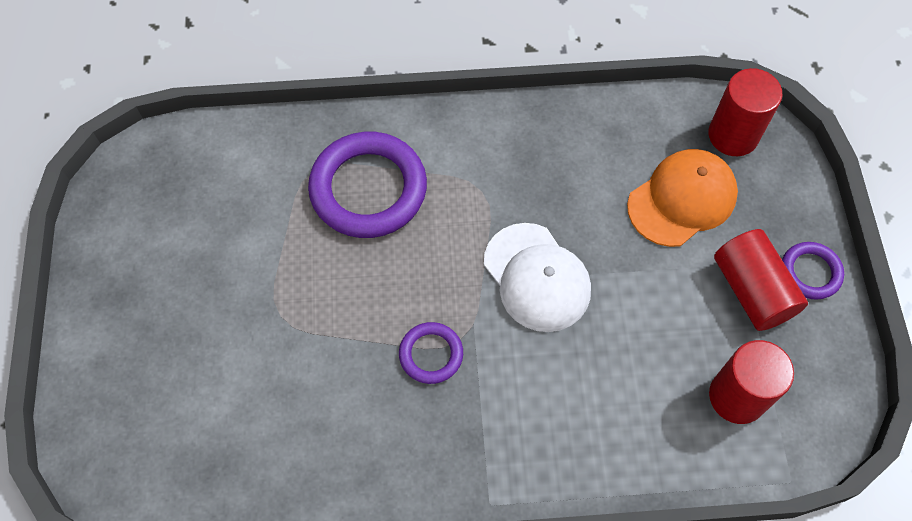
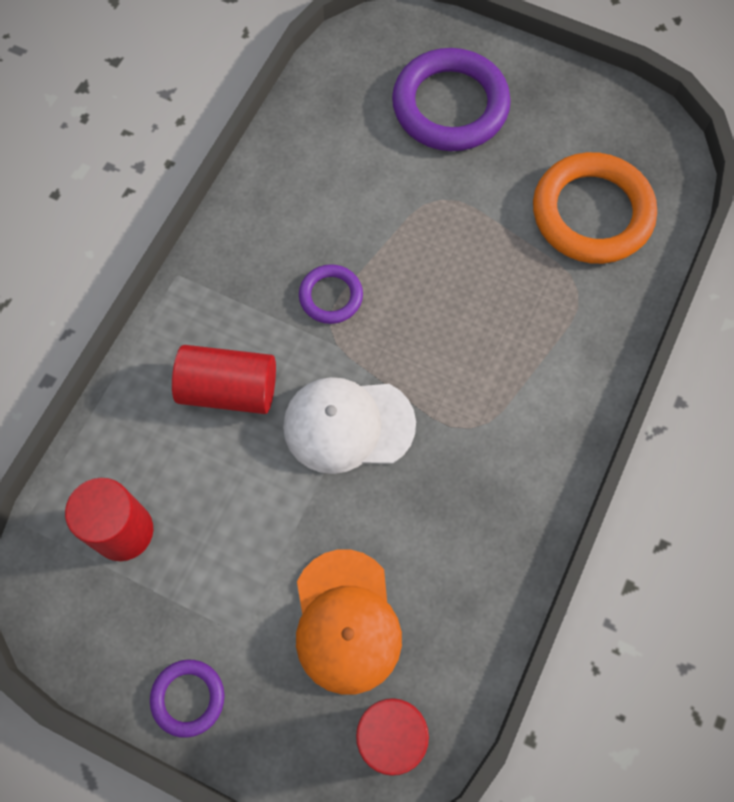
camera: 120 degrees right, 5 degrees up
(231, 191) = (592, 213): none -> orange ring
(368, 189) = (530, 327): purple ring -> purple ring (450, 106)
(752, 290) = (208, 621): red cylinder -> red cylinder (229, 389)

